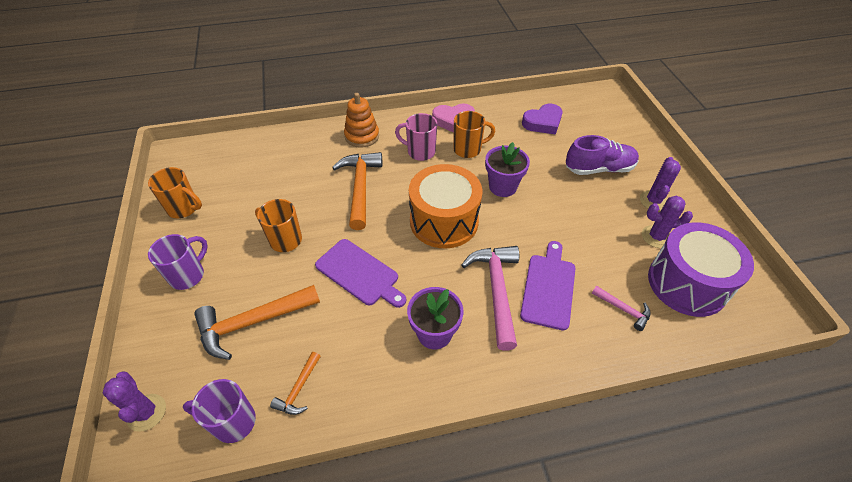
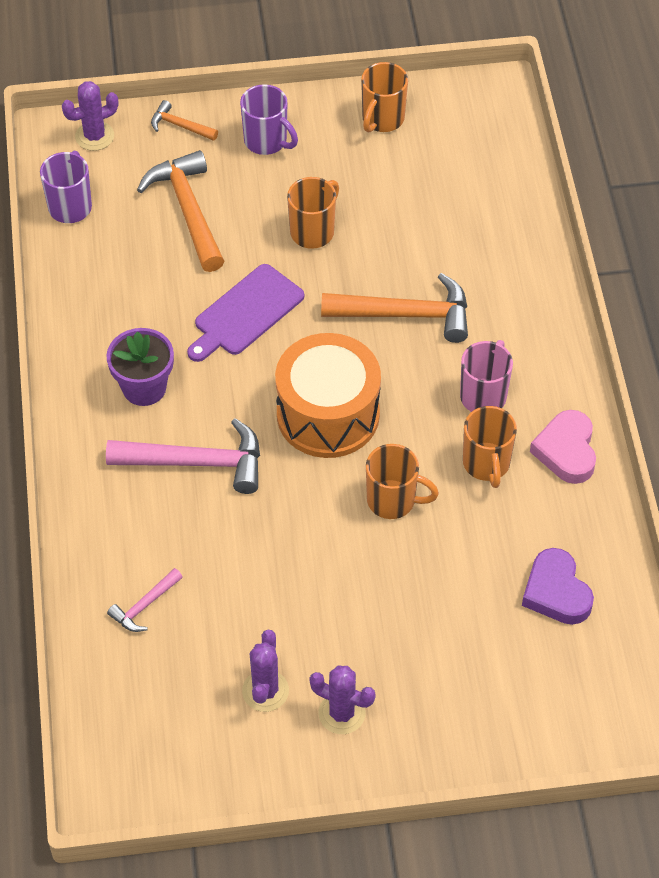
camera: 95 degrees right, 5 degrees up
(298, 389) = (96, 258): orange hammer -> orange hammer (180, 126)
(362, 136) = (528, 317): orange stacking toy -> none
(502, 187) = (393, 500): purple flower pot -> orange mug
(549, 288) = (192, 524): purple cutting board -> none
(599, 169) = (425, 652): purple shoe -> none
(687, 283) = (174, 702): purple drum -> none

